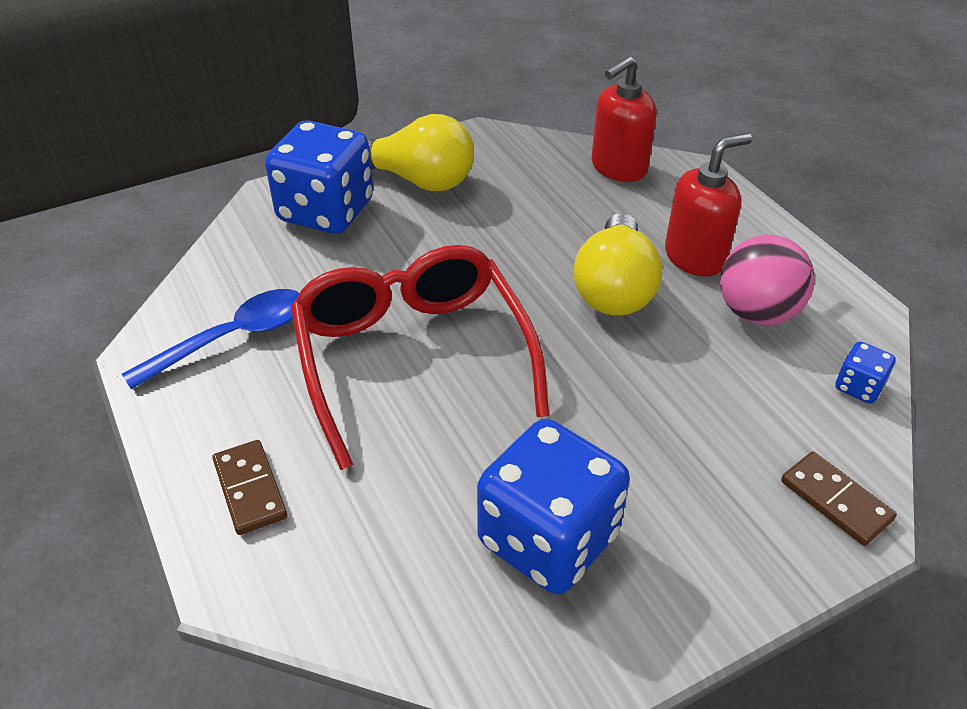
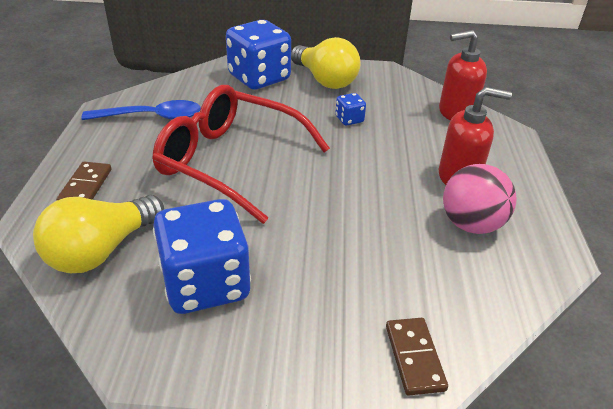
camera: 30 degrees right, 5 degrees down
(412, 357) = (230, 161): red glasses -> red glasses turned 75 degrees counterclockwise
(614, 288) = (386, 174): yellow light bulb -> yellow light bulb (101, 250)
(858, 387) = (504, 299): blue dice -> blue dice (349, 119)

